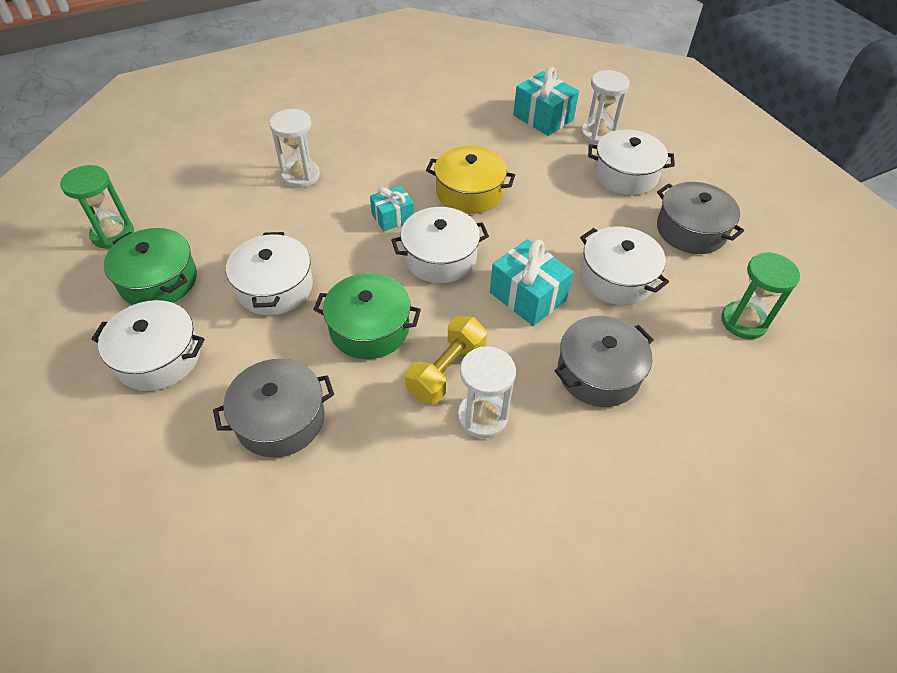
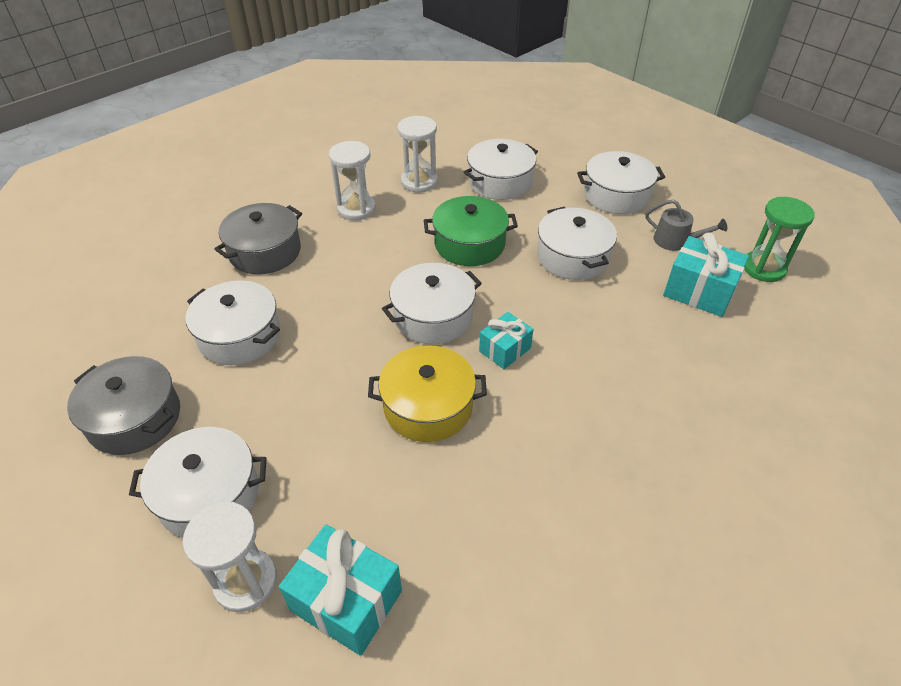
camera: 165 degrees right, 5 degrees down
(158, 280) = (675, 241): green pot -> grey watering can
(280, 419) = (500, 182): grey pot -> white pot
(301, 176) = (647, 379): white hourglass -> white hourglass (419, 182)
(446, 371) = (393, 229): yellow dumbbell -> none
(527, 296) = (333, 298): turquoise gift -> turquoise gift (699, 291)
(743, 322) = (113, 320): green hourglass -> none

